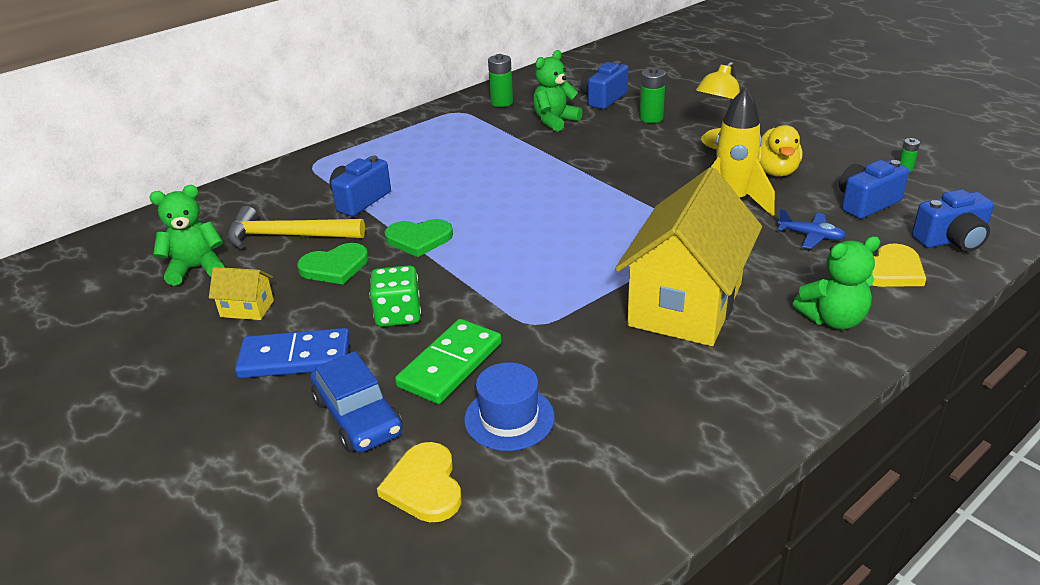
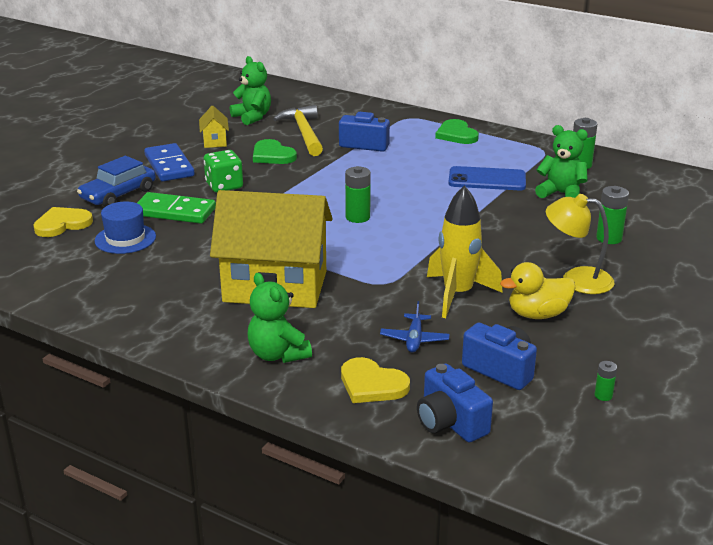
camera: 70 degrees right, 5 degrees down
(419, 239) = (321, 174): green heart -> green heart (456, 134)
(501, 149) = (487, 179): none -> blue phone
(544, 231) = (357, 217): none -> green battery
(603, 98) = (634, 209): blue camera -> none

